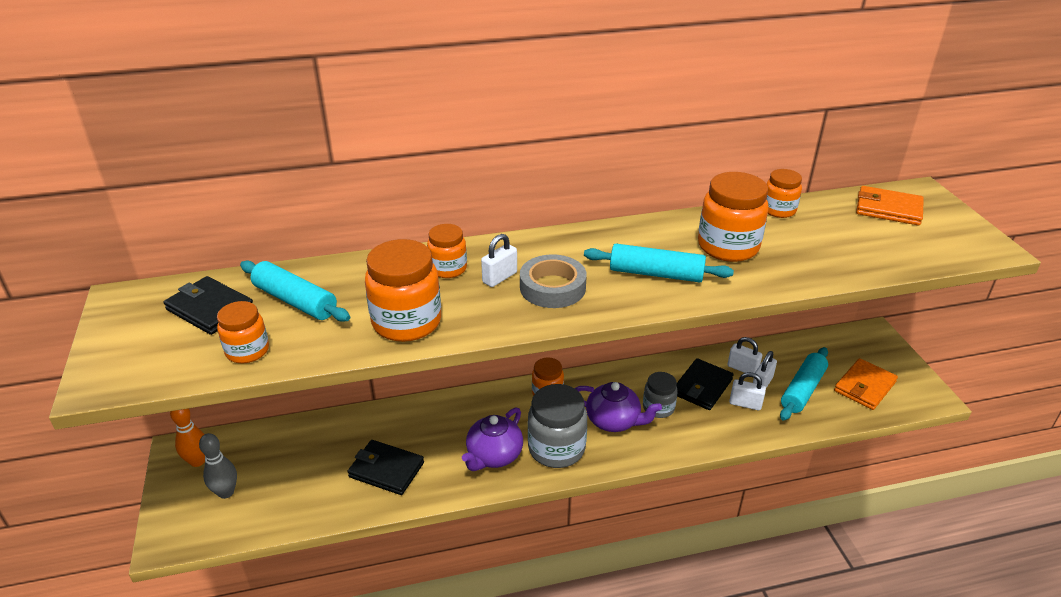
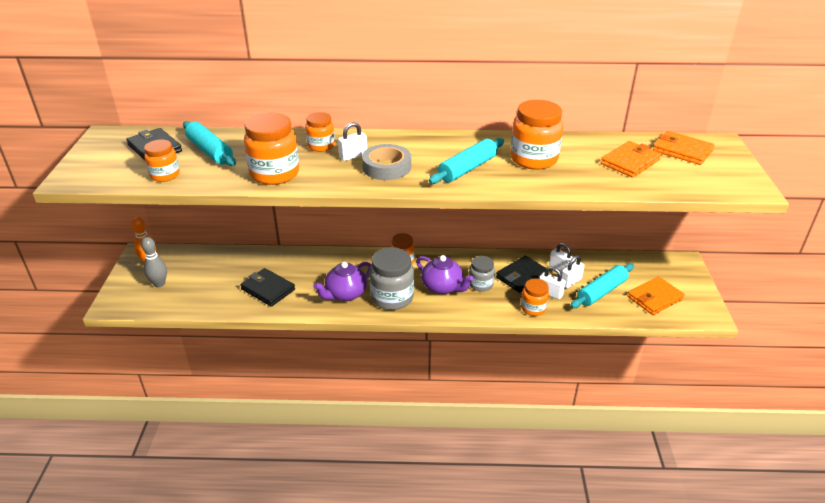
camera: 15 degrees right, 0 degrees up
(656, 273) = (467, 169): turquoise rolling pin -> turquoise rolling pin turned 75 degrees counterclockwise
(778, 210) = (590, 140): orange jar -> orange jar (533, 308)
(840, 233) = (630, 162): none -> orange wallet

